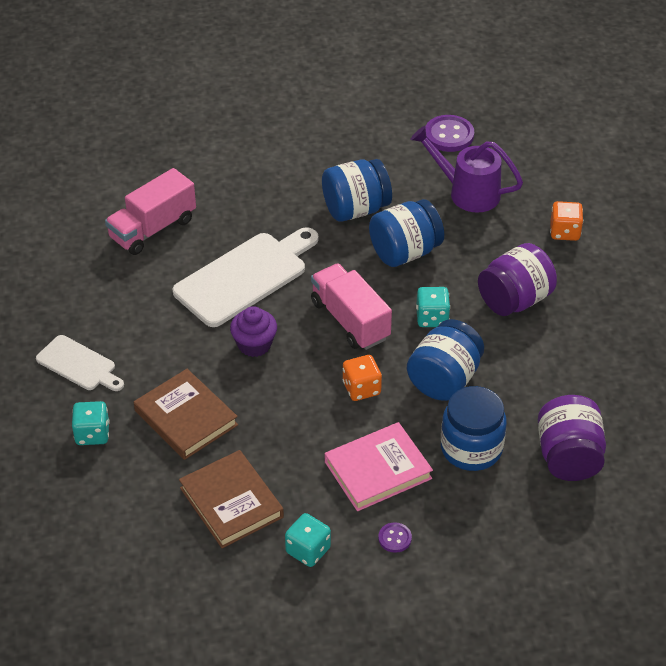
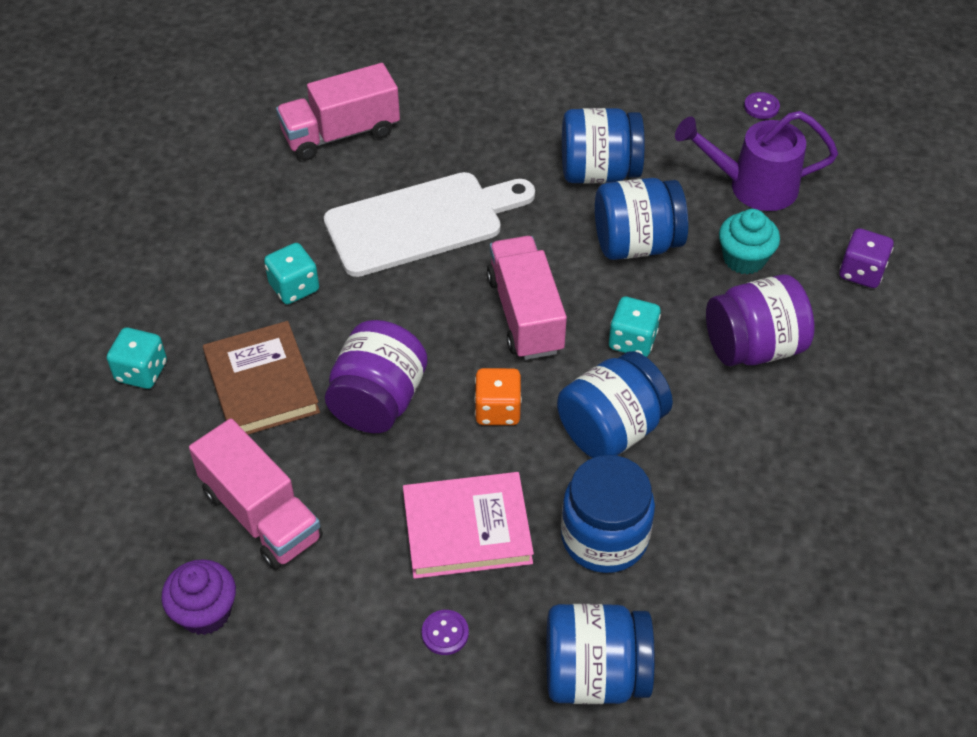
camera: 20 degrees right, 5 degrees up
(79, 365) = (170, 279): white cutting board -> none
(231, 502) = (261, 515): brown book -> pink truck
(254, 345) = (391, 313): purple cupcake -> purple cupcake (205, 612)
(308, 550) = (325, 613): turquoise dice -> turquoise dice (294, 287)
(449, 135) = (761, 107): purple button -> purple button, size x0.53
(467, 192) = (752, 186): purple watering can -> purple watering can turned 45 degrees counterclockwise
(483, 243) = (744, 259): none -> turquoise cupcake
(503, 533) = (595, 674): none -> blue jar
(564, 232) = (861, 272): orange dice -> purple dice
(568, 457) = (733, 591): purple jar -> purple jar (378, 401)

